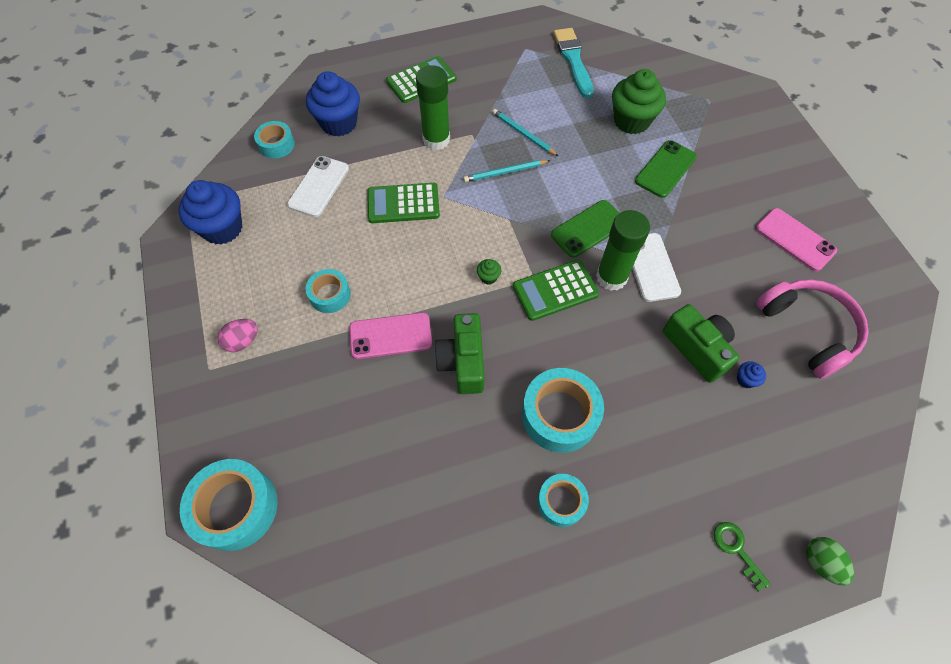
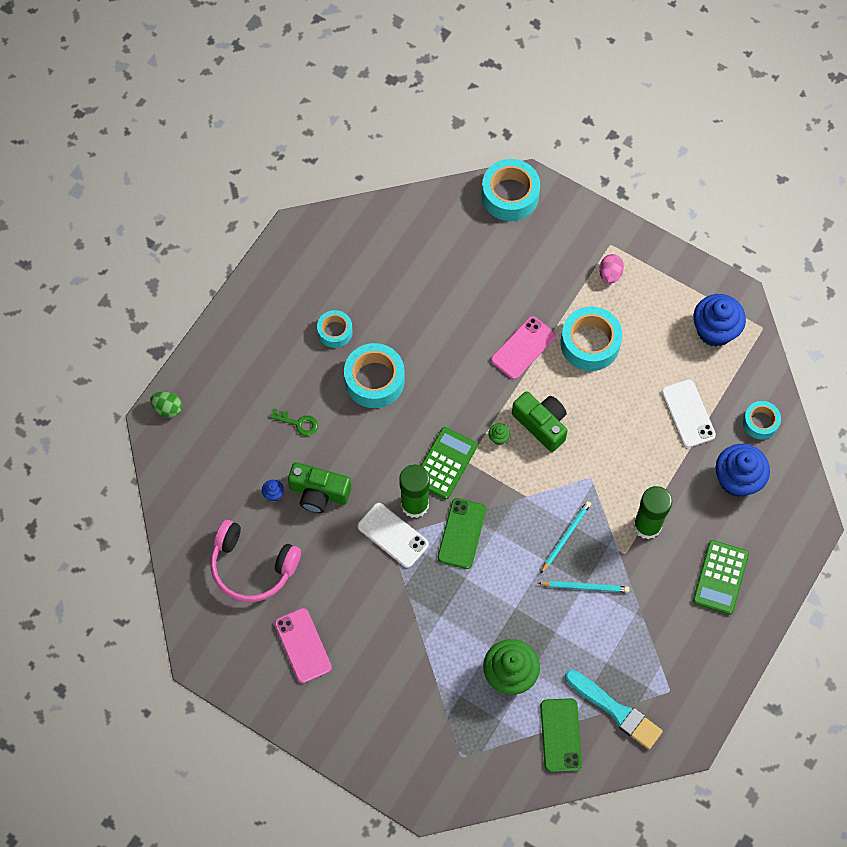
camera: 140 degrees right, 5 degrees up
(330, 295) = (590, 343): turquoise tape -> turquoise tape, size x1.70
(403, 204) = (613, 448): green calculator -> none
(463, 361) = (462, 367): green camera -> green camera (541, 424)
(665, 169) = (445, 641): green phone -> green phone (560, 735)
(736, 549) = (219, 380): green key -> green key (298, 423)
(794, 239) = (303, 645): pink phone -> pink phone turned 60 degrees clockwise

